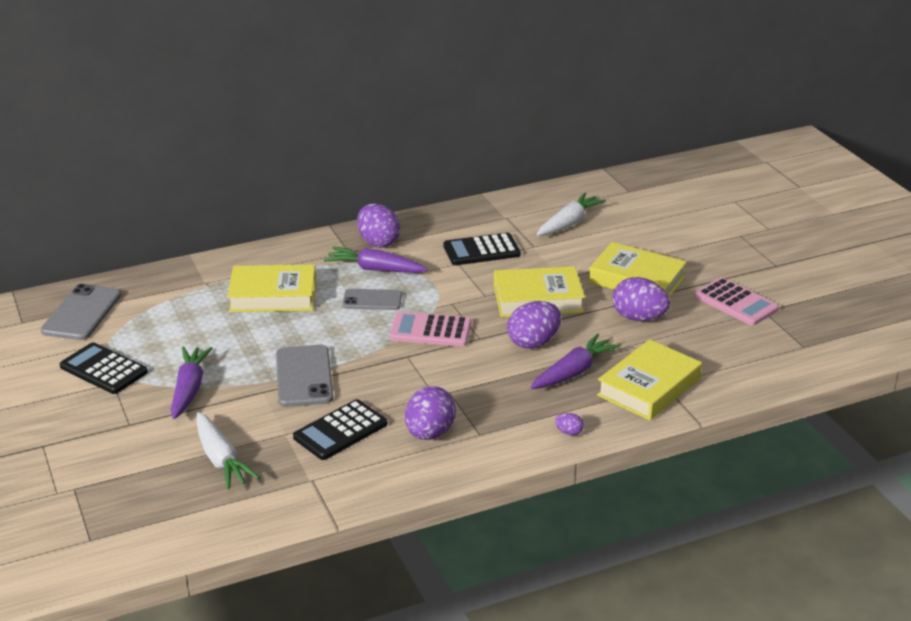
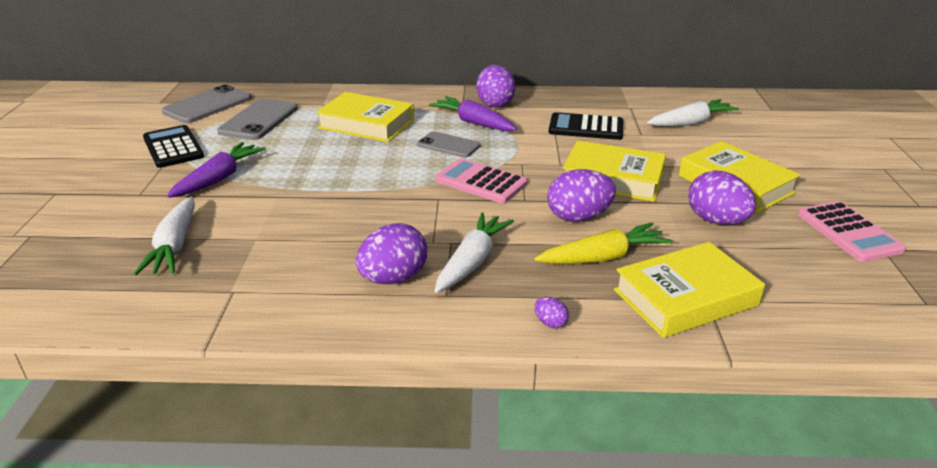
camera: 25 degrees right, 0 degrees up
(304, 376) = (326, 193): grey phone -> grey phone (259, 120)
(340, 431) = (308, 250): black calculator -> none
(478, 402) = (472, 261): none -> white carrot
(574, 372) = (603, 257): purple carrot -> yellow carrot

